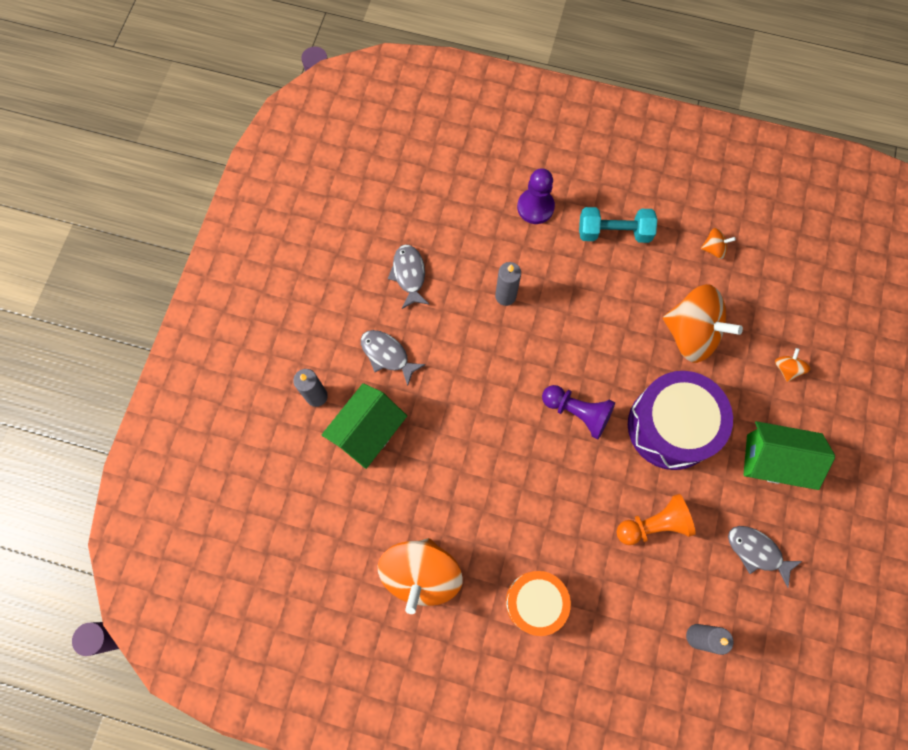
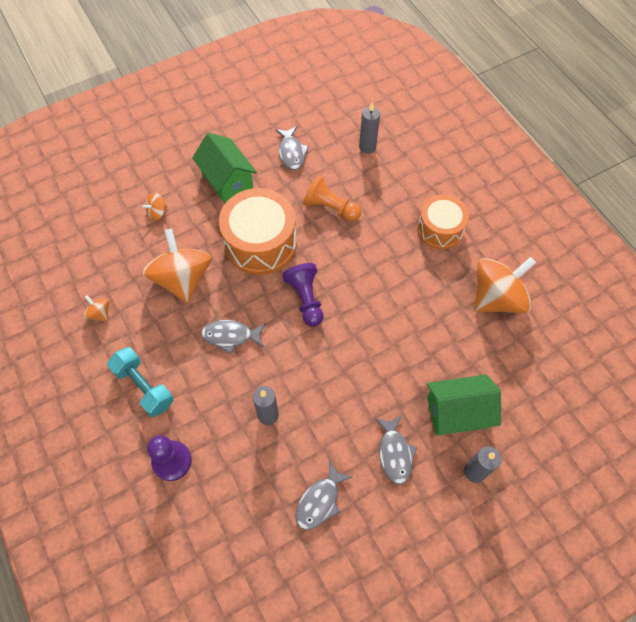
camera: 135 degrees left, 10 degrees down
(599, 325) = (230, 336): none -> grey fish
(671, 426) = (260, 243): purple drum -> orange drum

